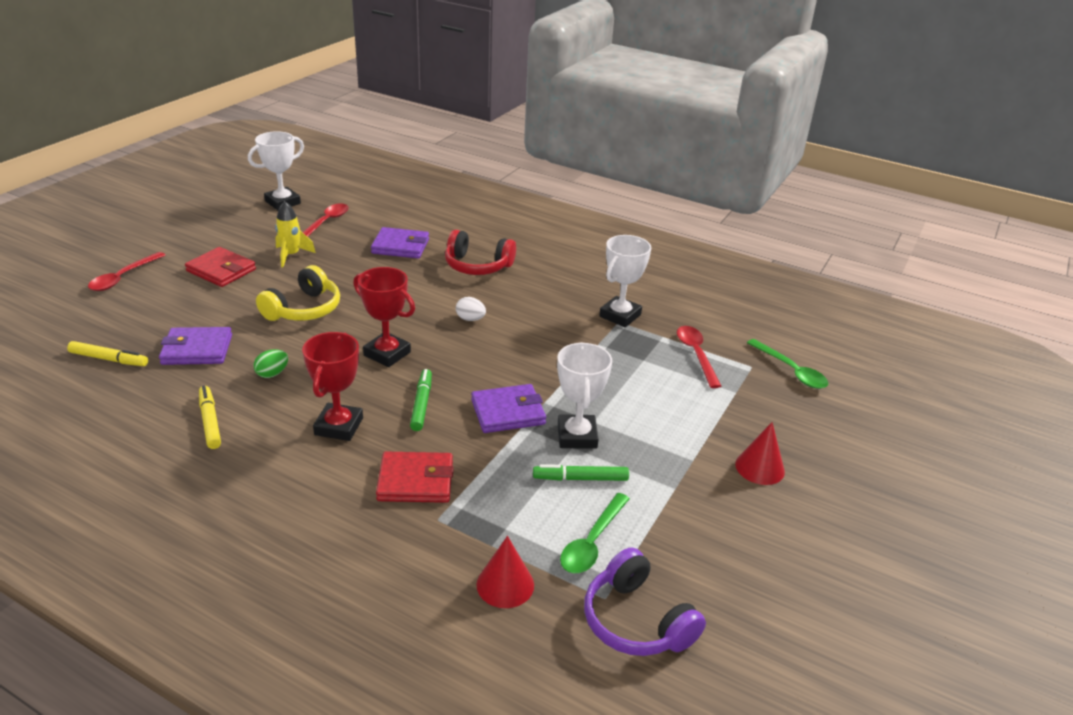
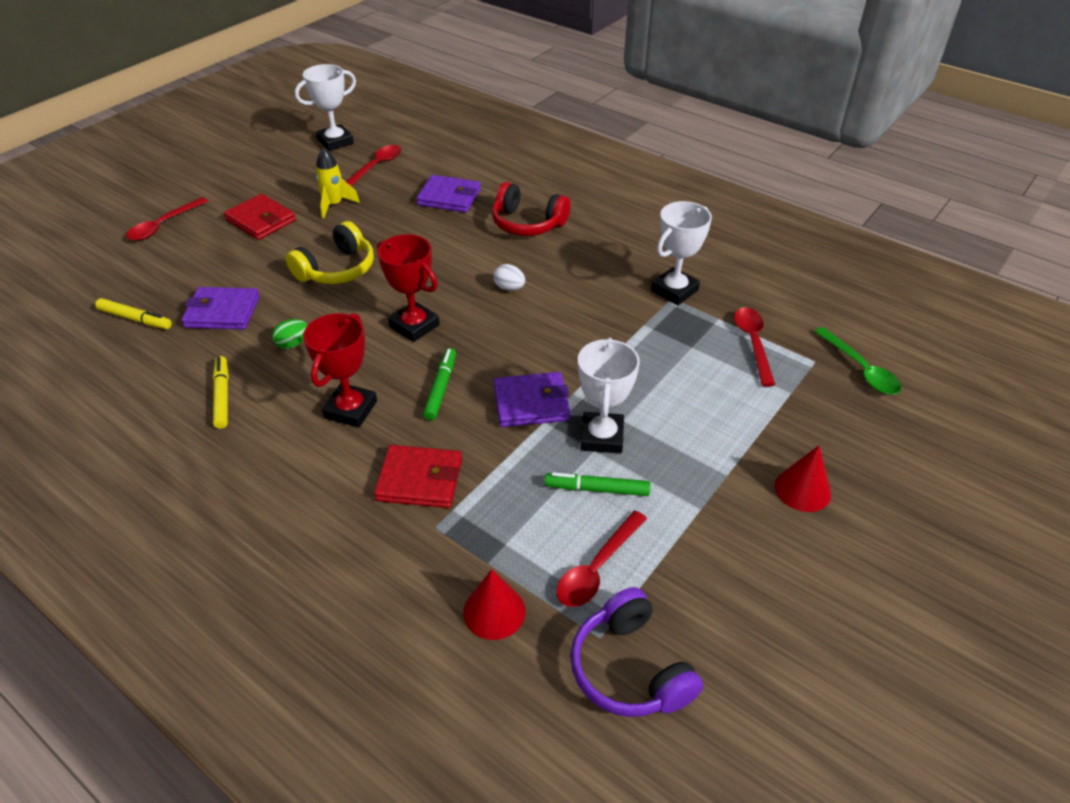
camera: 10 degrees right, 10 degrees up
(592, 542) = (597, 568): green spoon -> red spoon

